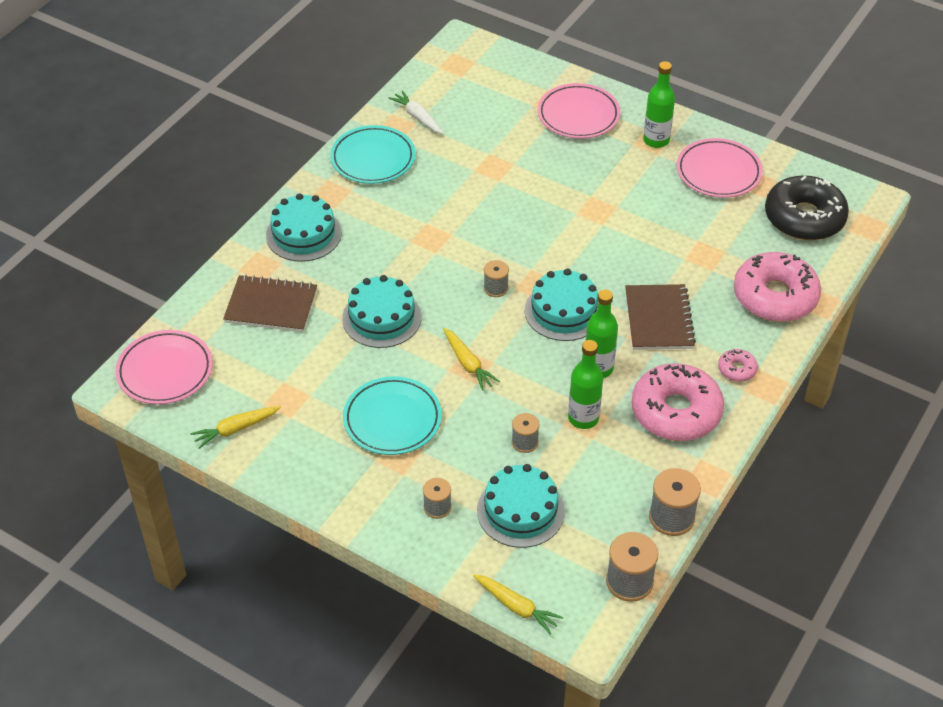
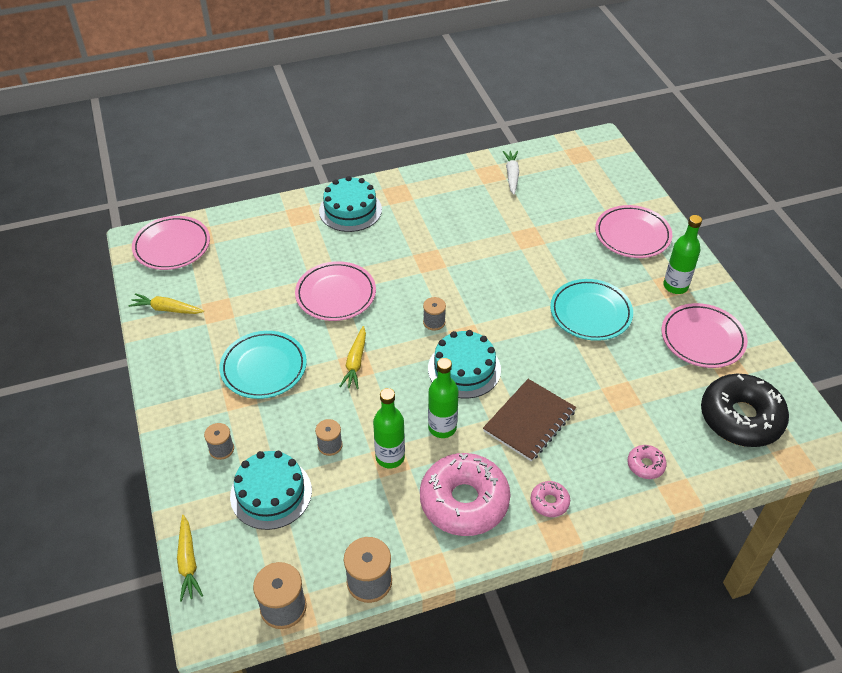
camera: 40 degrees right, 0 degrees up
(271, 306) = (278, 244): brown notebook -> none
(373, 159) = (450, 186): turquoise plate -> turquoise plate (590, 313)
(381, 318) = (336, 294): turquoise cake -> pink plate
(775, 296) = (645, 465): pink donut -> pink donut, size x0.44

